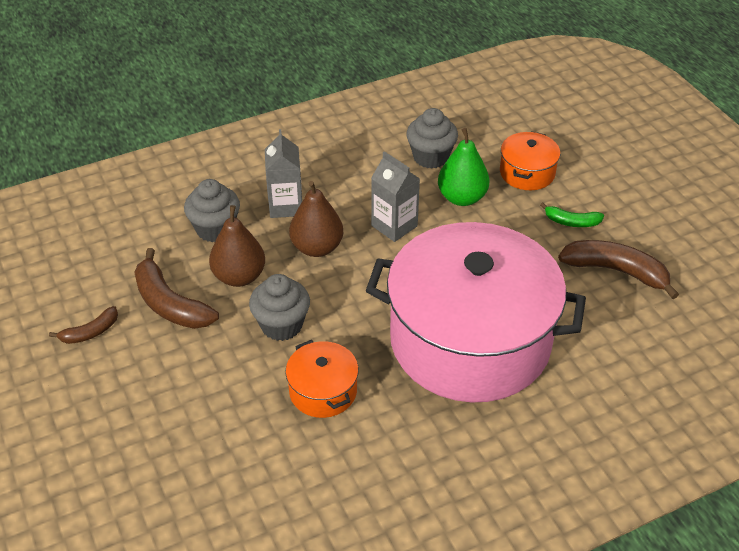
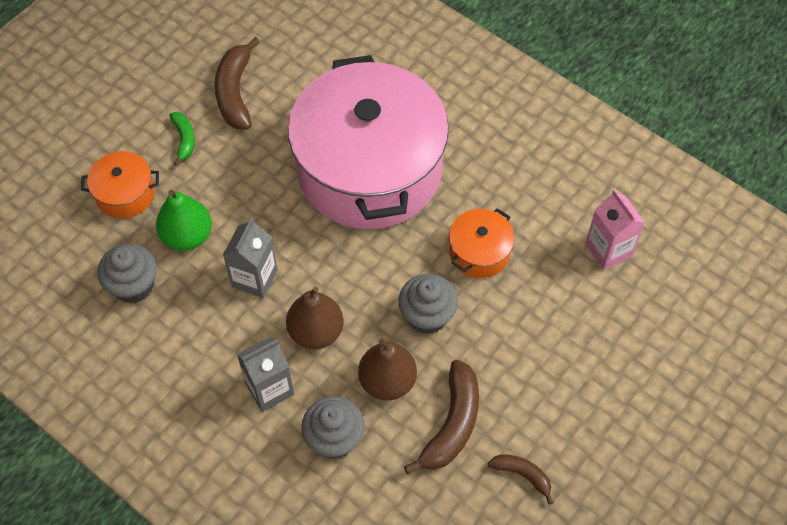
camera: 115 degrees left, 15 degrees up
(255, 507) = (608, 250): none -> pink carton

